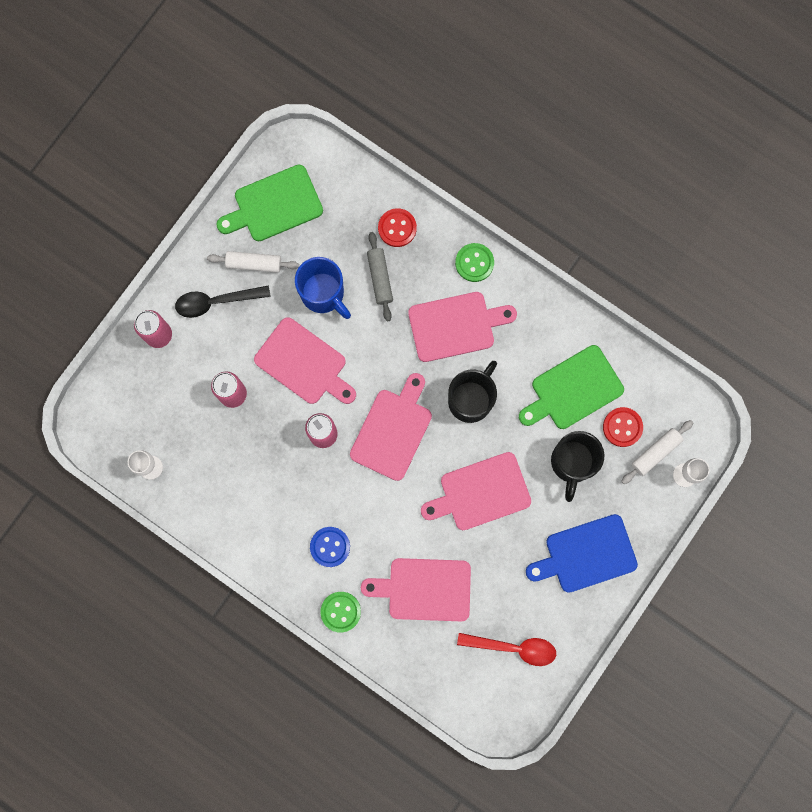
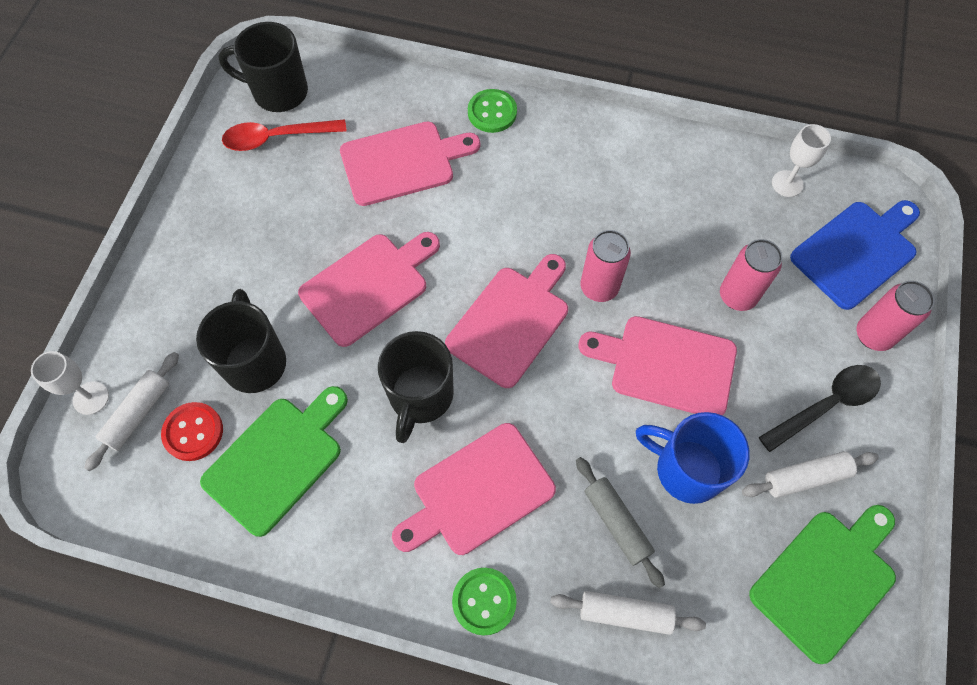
camera: 160 degrees right, 15 degrees down
(330, 547) = (533, 170): blue button -> none
(393, 430) = (511, 322): pink cutting board -> pink cutting board turned 150 degrees counterclockwise
(397, 228) = (625, 614): red button -> white rolling pin
(501, 694) = (278, 92): none -> black mug
(586, 554) = (210, 259): blue cutting board -> blue cutting board (856, 252)

